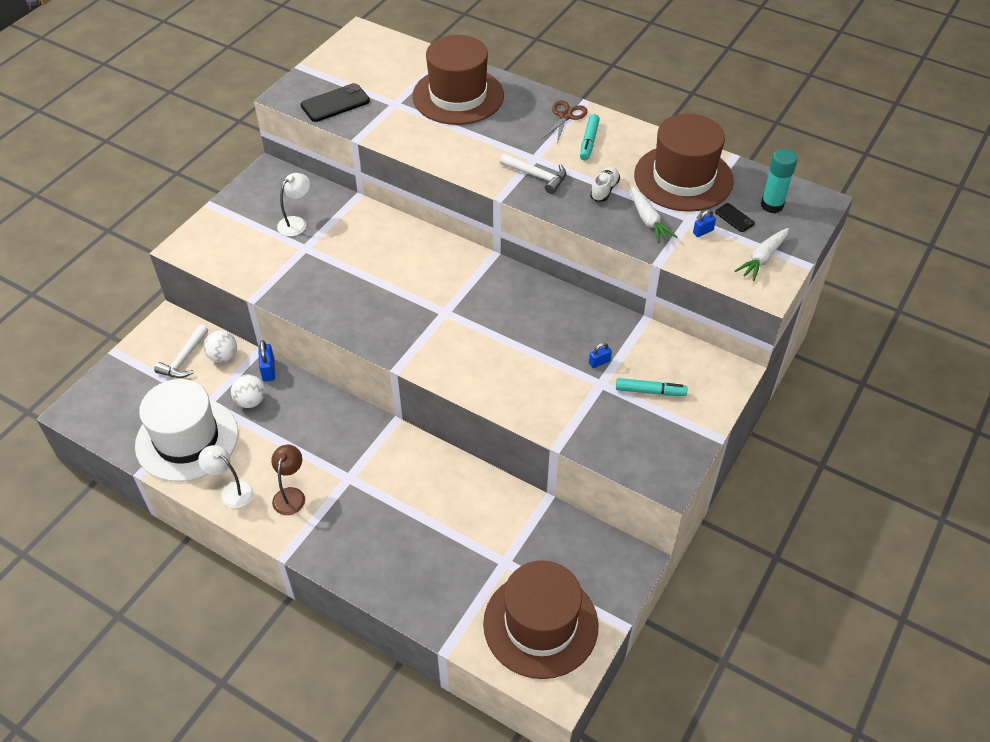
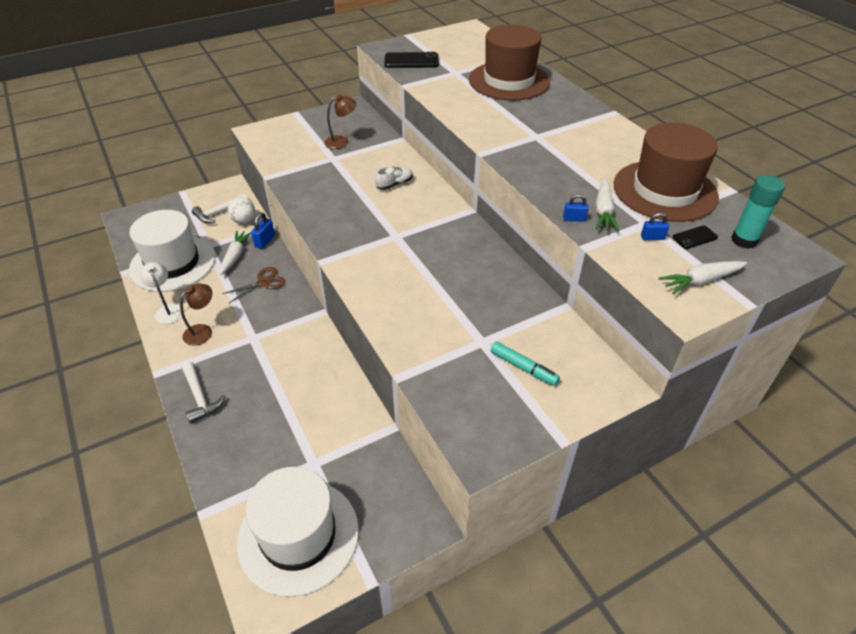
camera: 30 degrees right, 5 degrees down
(250, 401) = (235, 256): white ball -> white carrot
(296, 223) = (341, 141): white lamp -> brown lamp
(537, 176) = (527, 149): white hammer -> white hammer (200, 397)
(540, 624) = (298, 535): brown hat -> white hat
(566, 116) = (588, 117): brown scissors -> brown scissors (264, 282)
(589, 141) = (595, 139): turquoise marker -> none
(599, 362) = (494, 324): blue padlock -> blue padlock (574, 219)
(604, 190) = (580, 176): white shoe -> white shoe (394, 184)
(734, 218) = (694, 237): black phone -> black phone turned 75 degrees clockwise

